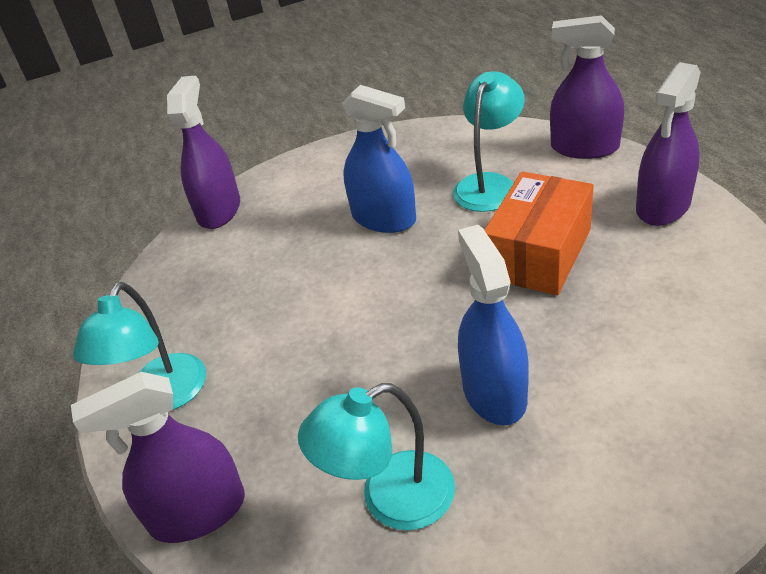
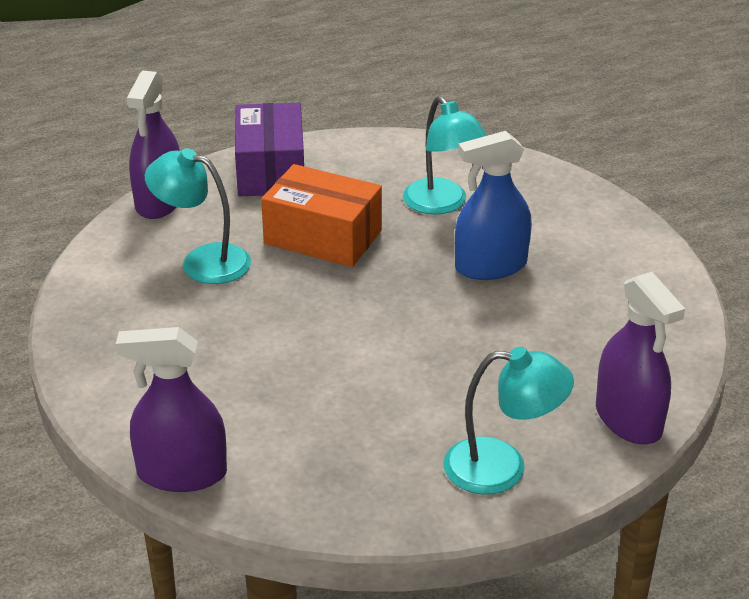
camera: 100 degrees left, 5 degrees down
(384, 218) = (242, 331): blue spray bottle -> none
(390, 499) = (598, 316): turquoise lamp -> turquoise lamp (442, 204)
(663, 206) = (271, 170): purple spray bottle -> purple box

